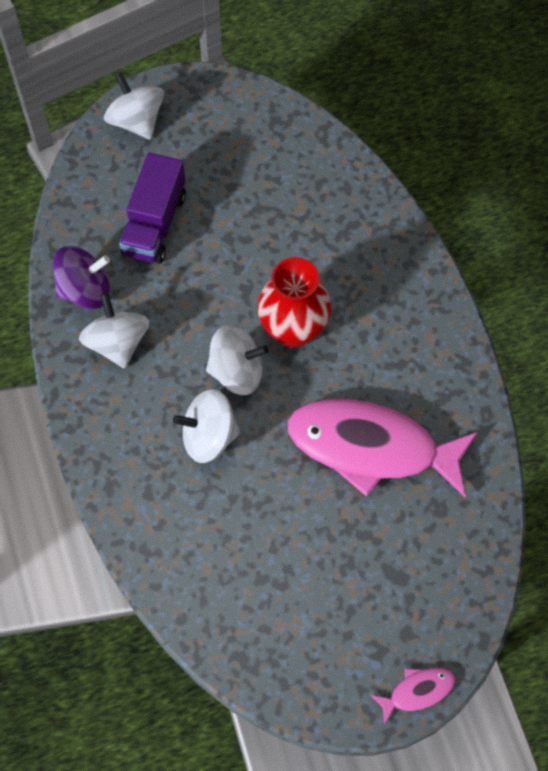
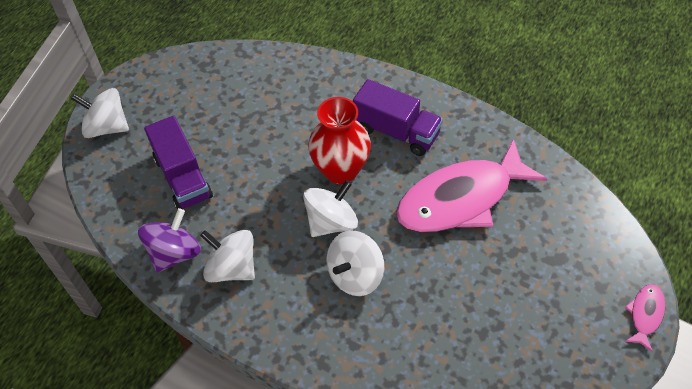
camera: 40 degrees left, 10 degrees down
(382, 333) = (396, 131): none -> purple truck

